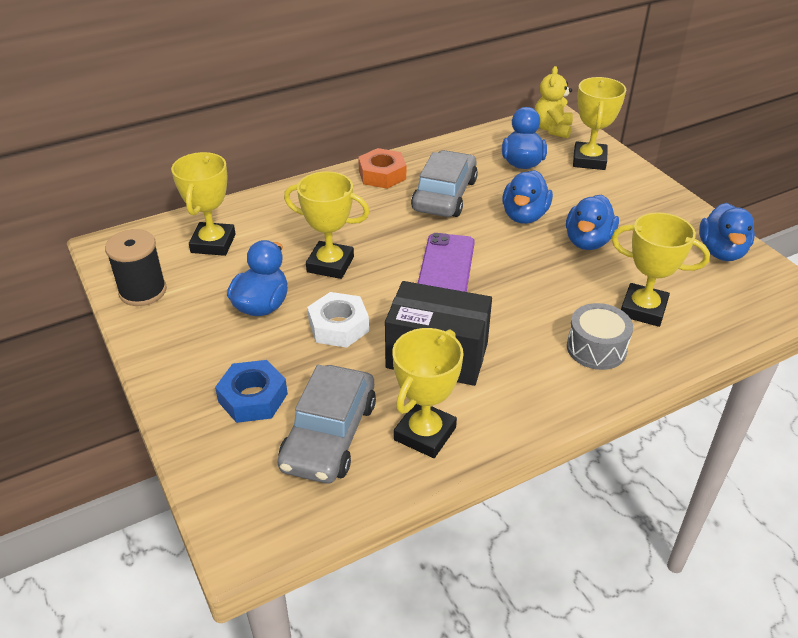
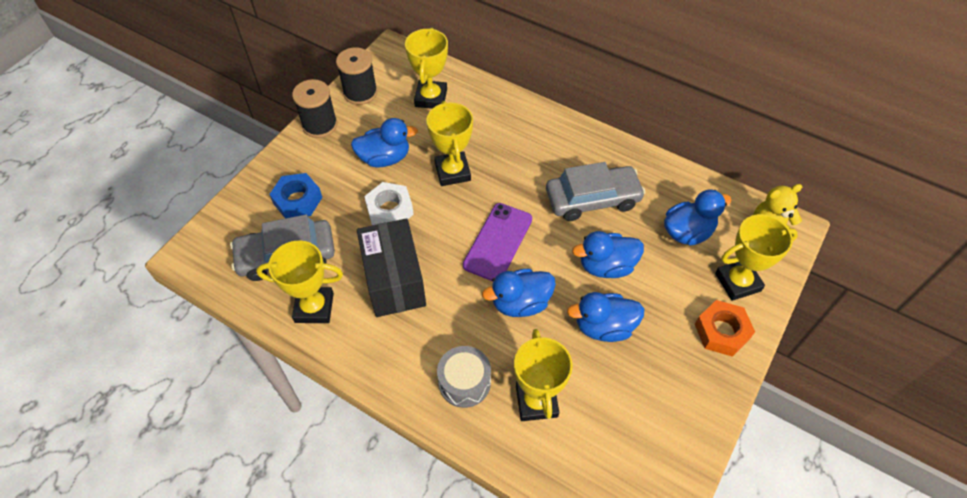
camera: 60 degrees right, 15 degrees up
(154, 340) = (320, 125): none -> black spool
(213, 243) = (431, 98): yellow trophy -> yellow trophy turned 60 degrees counterclockwise
(382, 175) = (588, 147): orange nut -> orange nut (721, 331)
(446, 267) = (498, 242): purple phone -> purple phone turned 45 degrees counterclockwise
(721, 252) = (669, 442): blue duck -> blue duck (520, 303)

